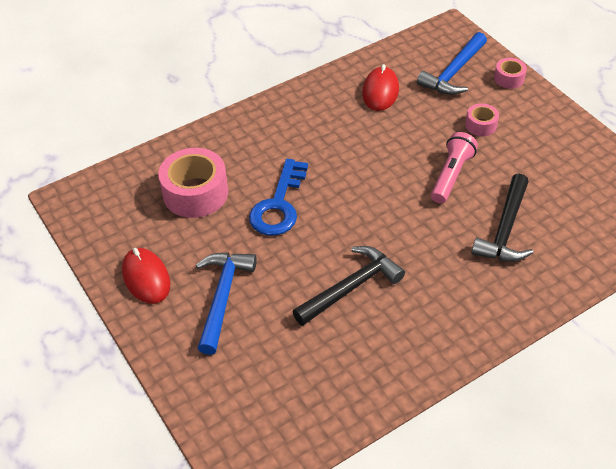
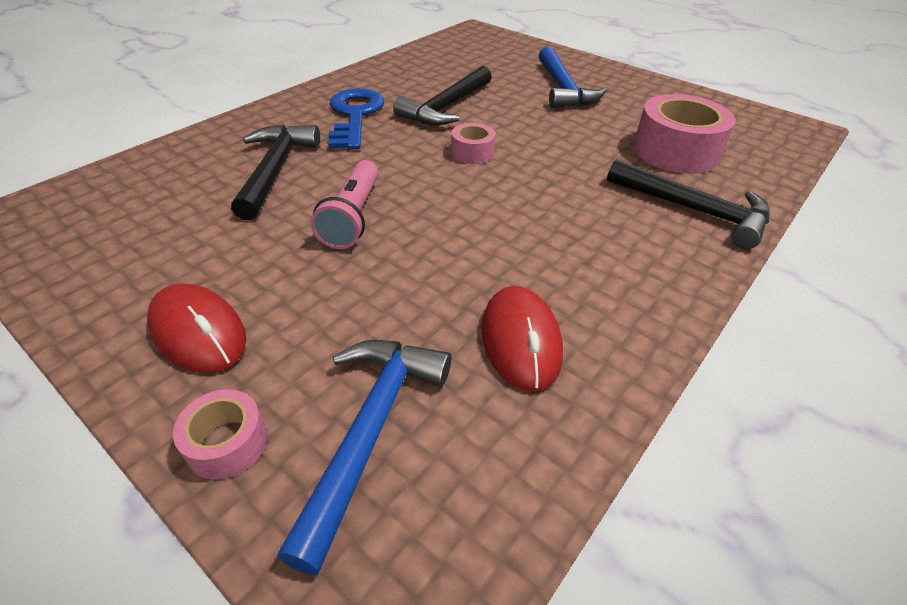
camera: 160 degrees right, 5 degrees down
(146, 278) = (644, 91): red mouse -> red mouse (198, 332)
(234, 142) = (693, 210): none -> black hammer
(279, 205) = (568, 154): blue key -> blue key (354, 116)
(481, 125) = (304, 305): pink tape -> pink tape (472, 152)

